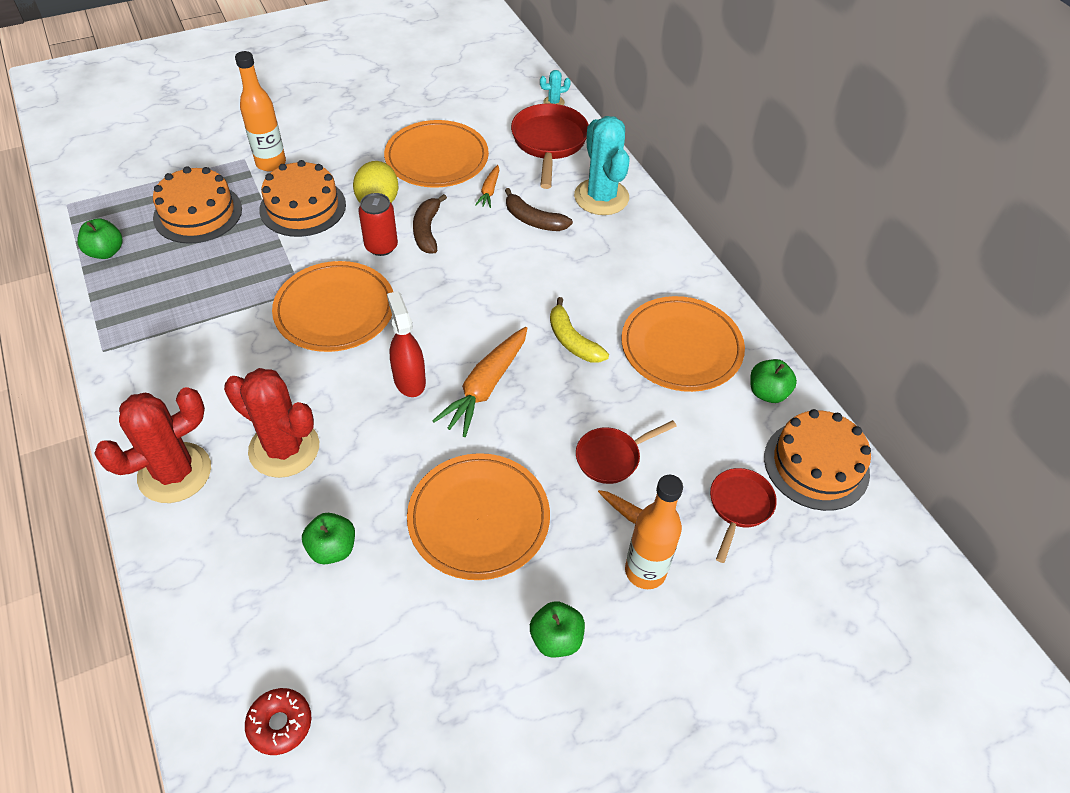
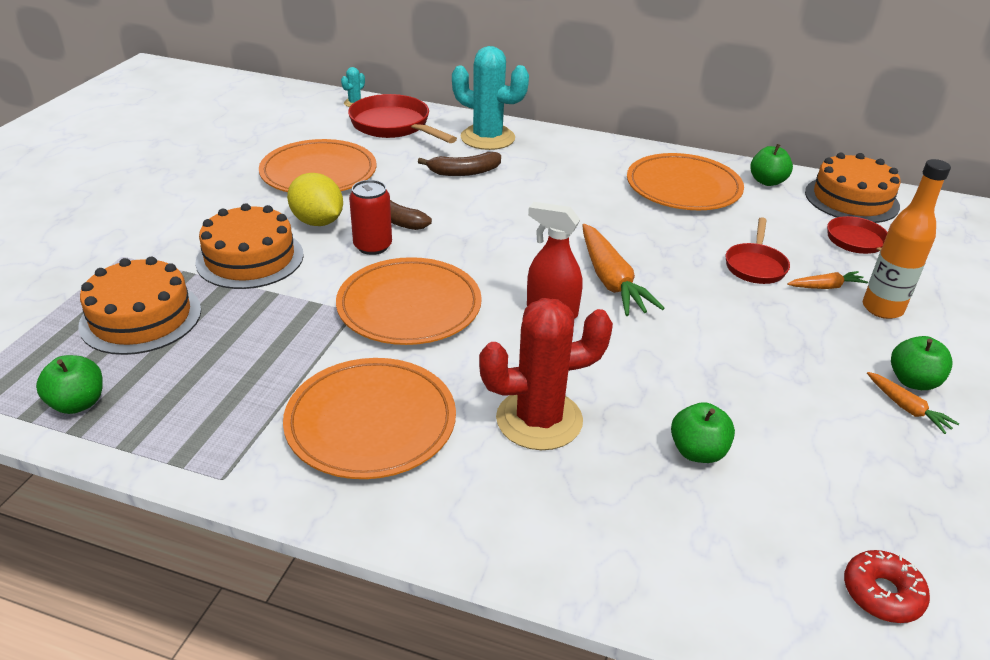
camera: 45 degrees left, 15 degrees down
(175, 473) = (477, 510): red cactus -> none
(271, 163) = (159, 246): orange bottle -> none
(478, 518) = (750, 355): orange plate -> orange plate (371, 422)
(489, 191) = (399, 172): orange carrot -> orange carrot (907, 408)
(572, 340) = (616, 221): yellow banana -> none

